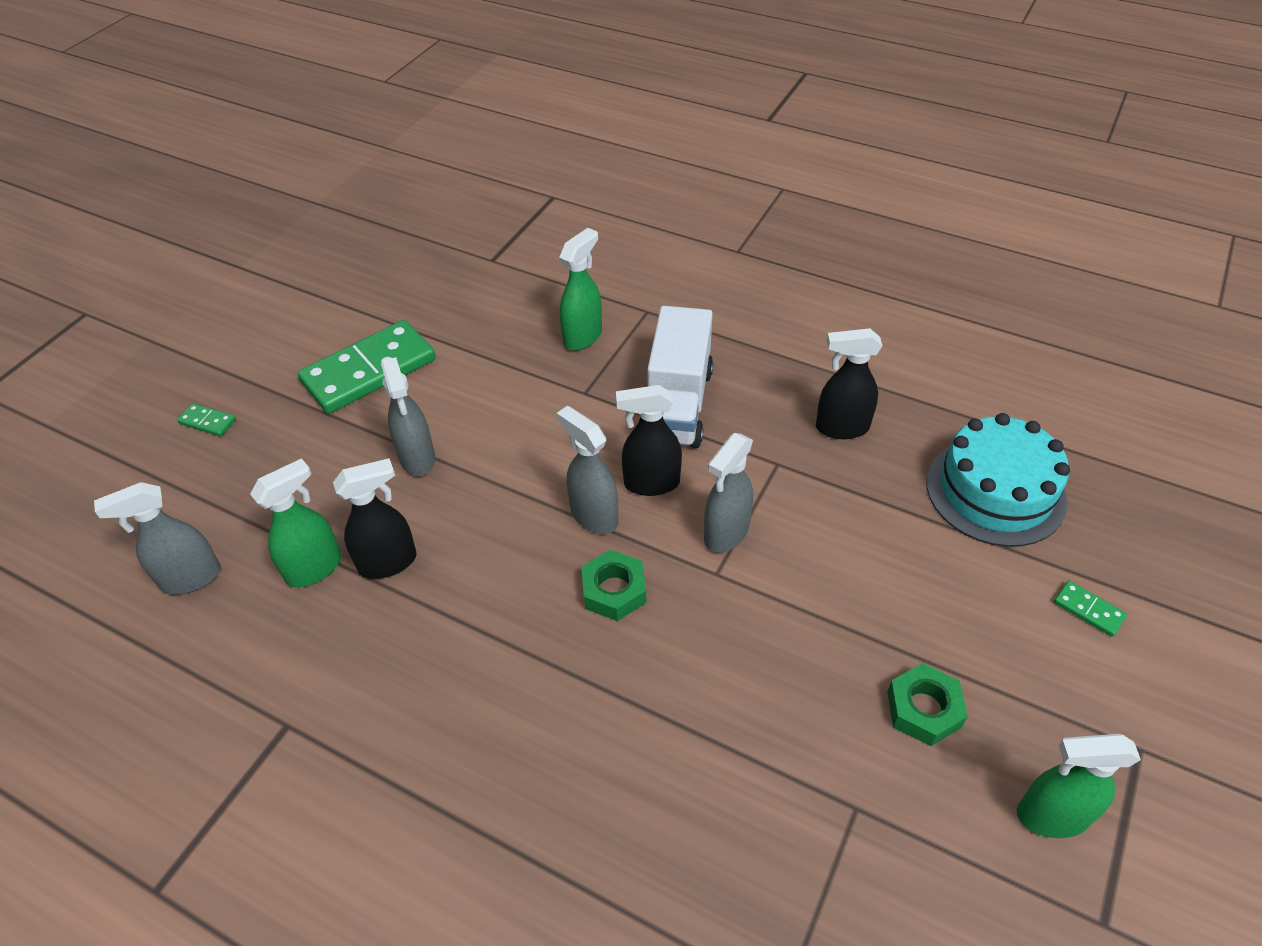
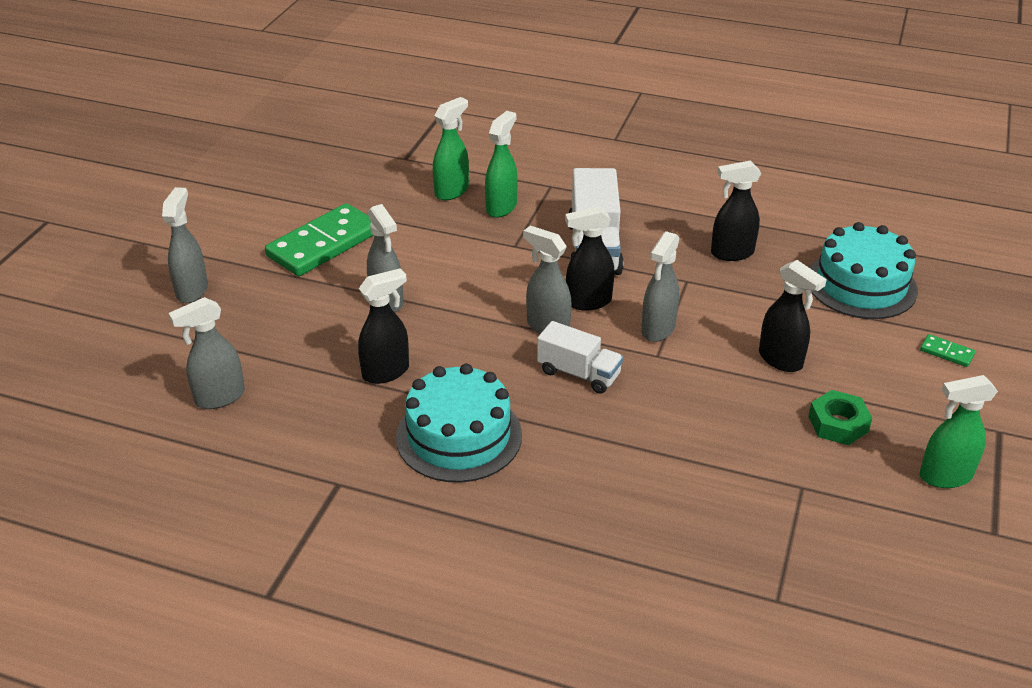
camera: 10 degrees left, 10 degrees down
(207, 422) = (192, 290): green domino -> grey spray bottle
(315, 568) = (325, 381): green spray bottle -> green spray bottle (452, 191)
(447, 669) = (459, 436): none -> turquoise cake
(614, 590) = (578, 373): green nut -> white truck
(869, 598) = (781, 360): none -> black spray bottle

